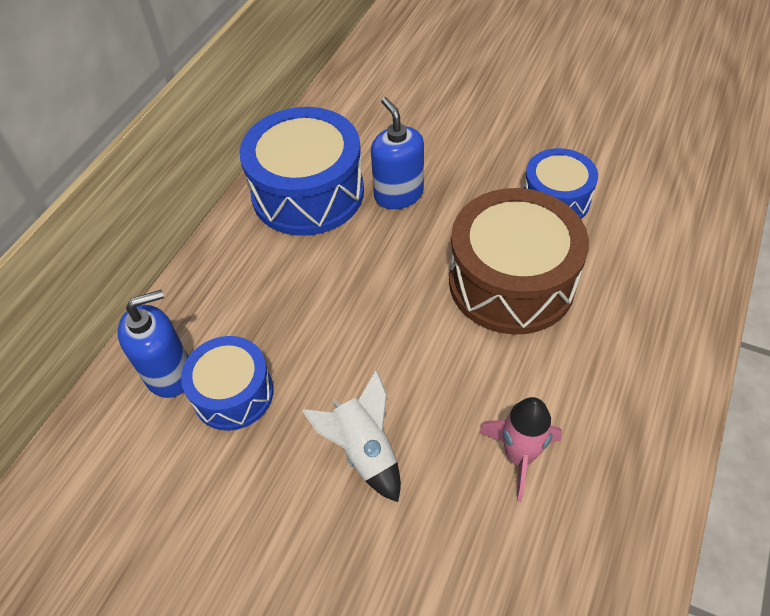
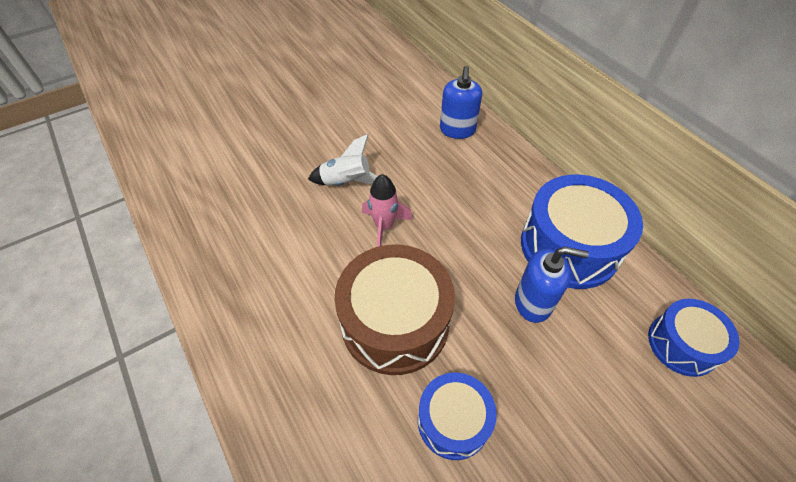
camera: 120 degrees right, 0 degrees up
(233, 393) = (424, 148): blue drum -> blue drum (682, 344)
(519, 456) = (281, 243): pink rocket -> pink rocket (384, 226)

